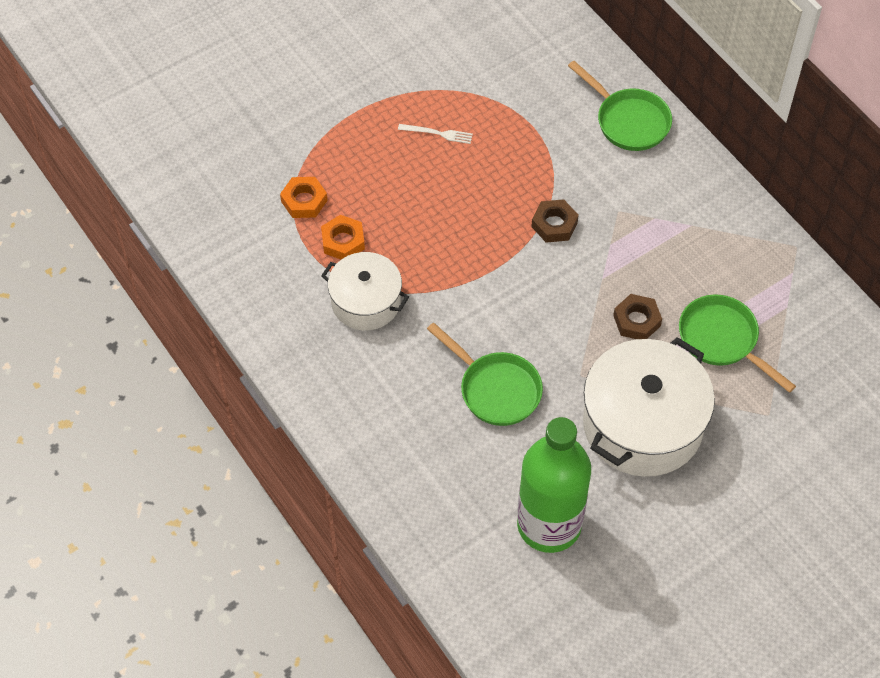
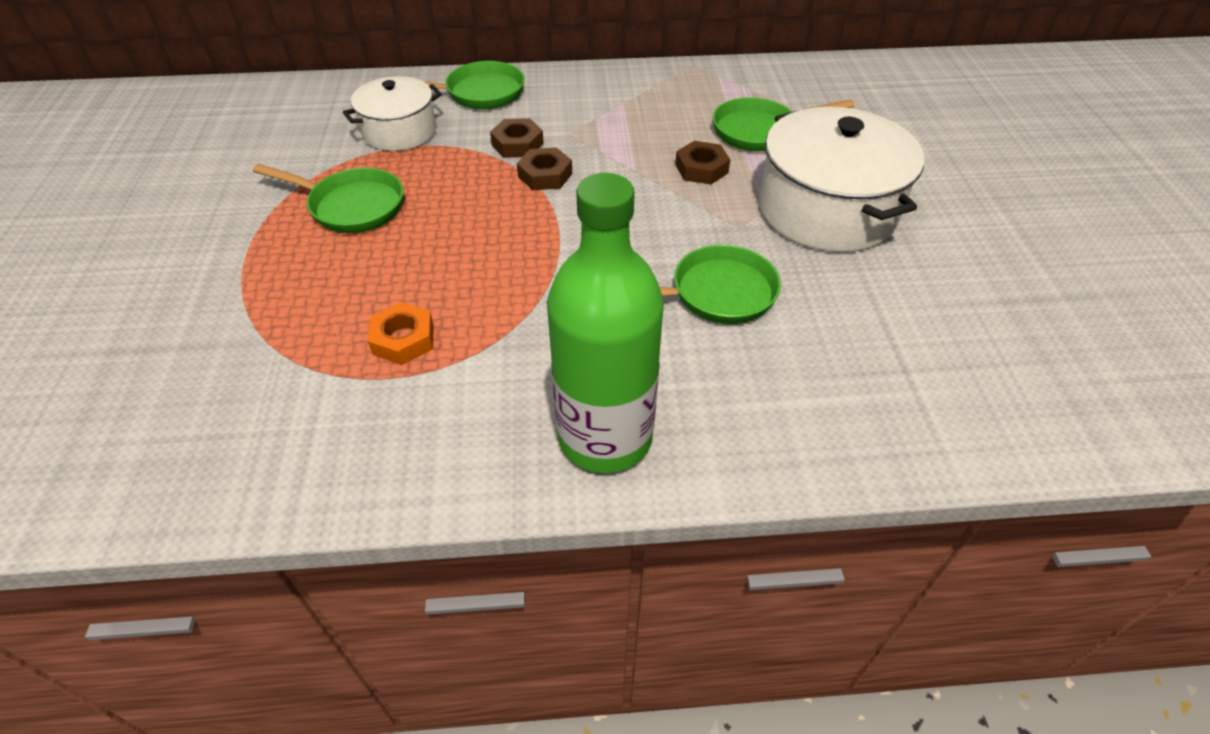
camera: 60 degrees left, 10 degrees down
(304, 201) = (308, 351): orange nut -> none
(366, 302) = (508, 355): white pot -> white pot (399, 131)
(438, 133) = (351, 206): white fork -> green pan
(549, 525) = (924, 324): green bottle -> green bottle (605, 437)
(579, 186) = (517, 144): none -> brown nut

